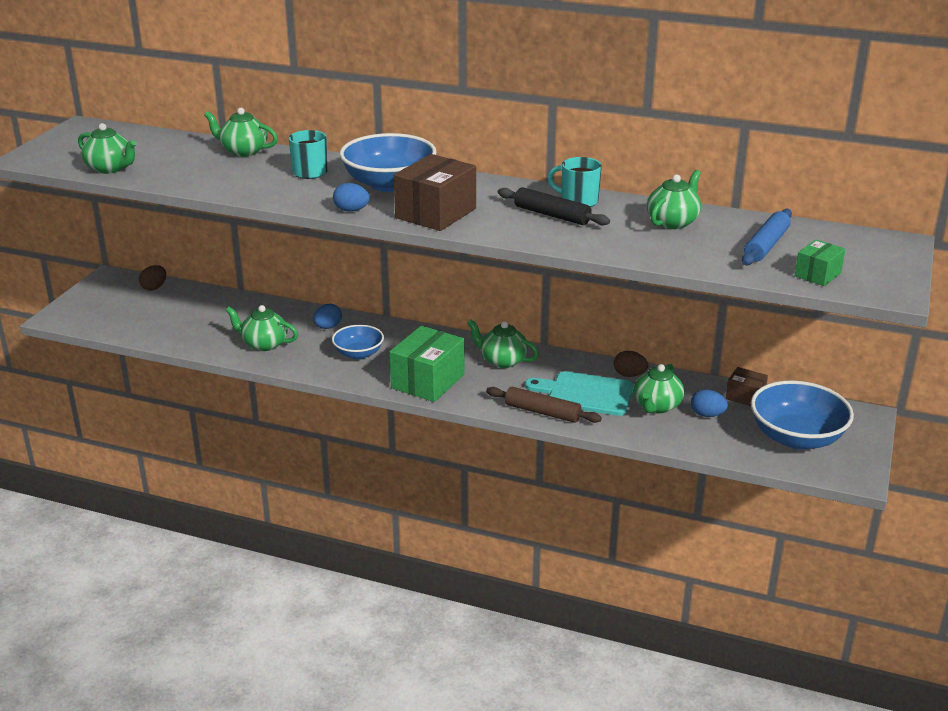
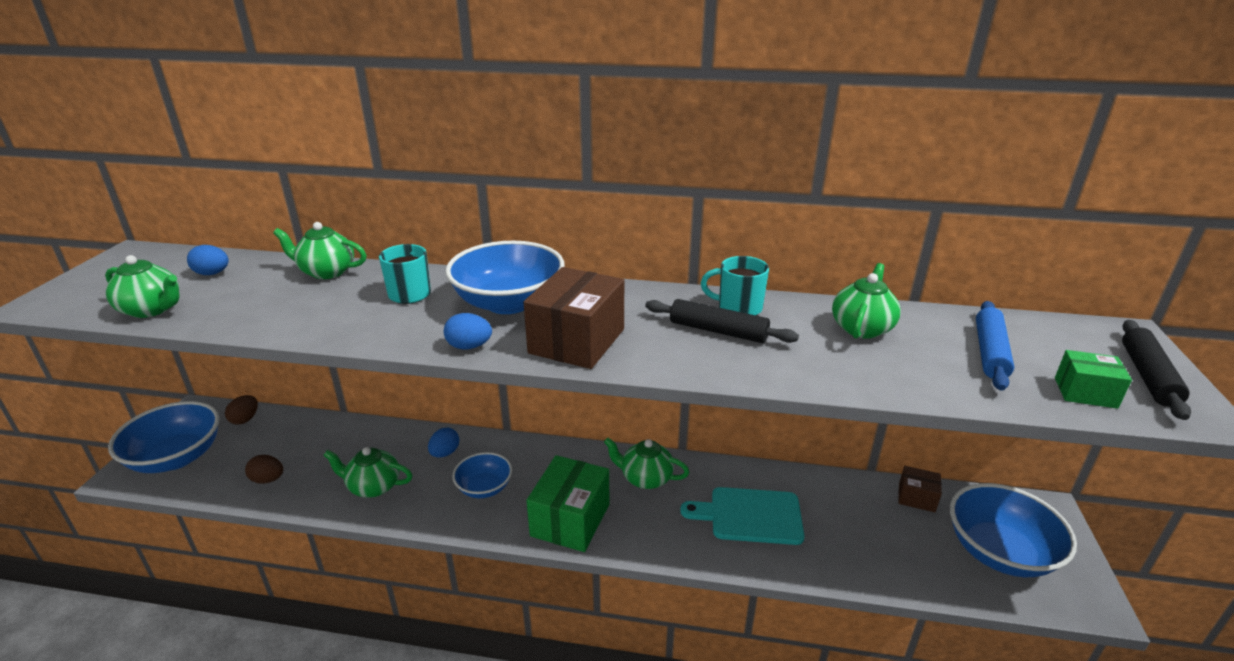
camera: 10 degrees left, 0 degrees up
(99, 309) = (176, 457): none -> blue bowl
(542, 412) = (712, 551): brown rolling pin -> none
(629, 375) = (786, 482): brown egg -> brown egg (268, 479)
(657, 406) = (832, 524): green teapot -> none
(707, 415) = (890, 530): blue egg -> blue egg (212, 273)
(817, 274) = (1085, 392): green box -> green box turned 75 degrees clockwise
(881, 269) = (1147, 376): none -> black rolling pin

